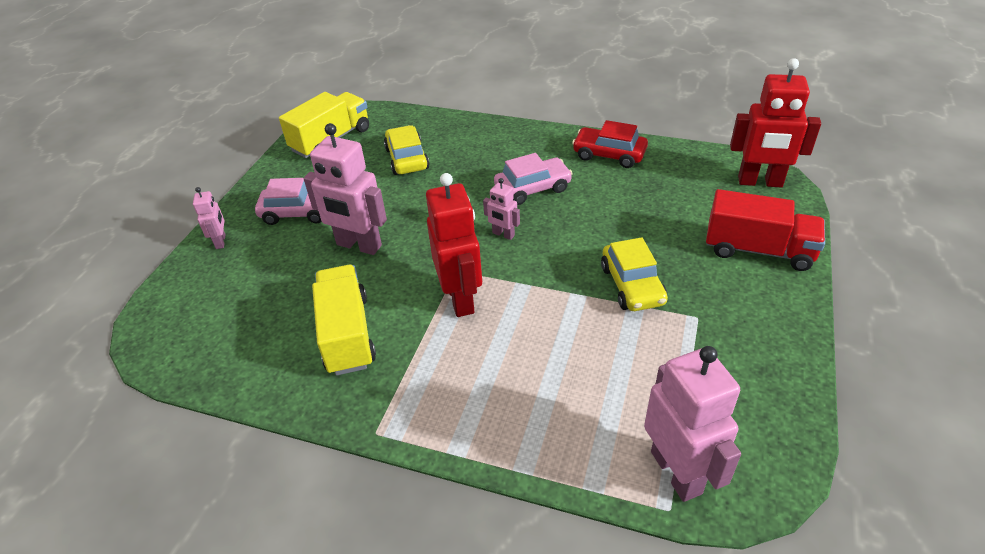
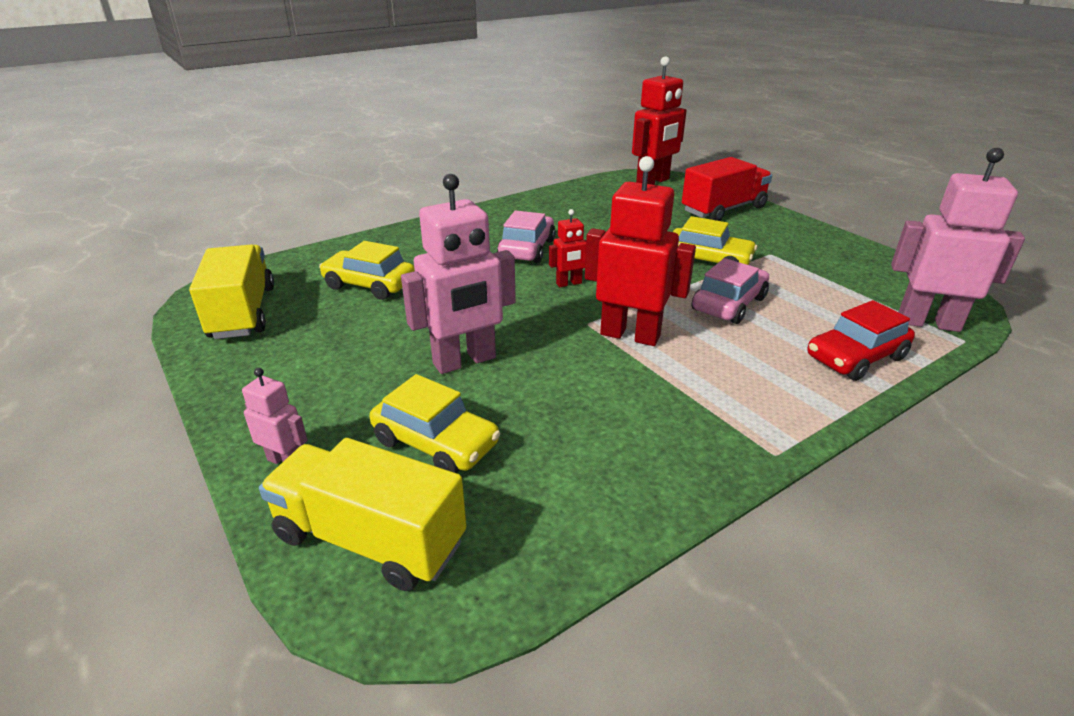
camera: 55 degrees left, 10 degrees down
(273, 281) = (436, 442): none -> yellow car
(298, 212) = (336, 379): pink car -> pink car (728, 304)
(347, 334) = (603, 419): yellow truck -> yellow truck (370, 539)
(503, 234) = (569, 283): pink robot -> red robot
(609, 155) = (536, 208): red car -> red car (855, 357)

